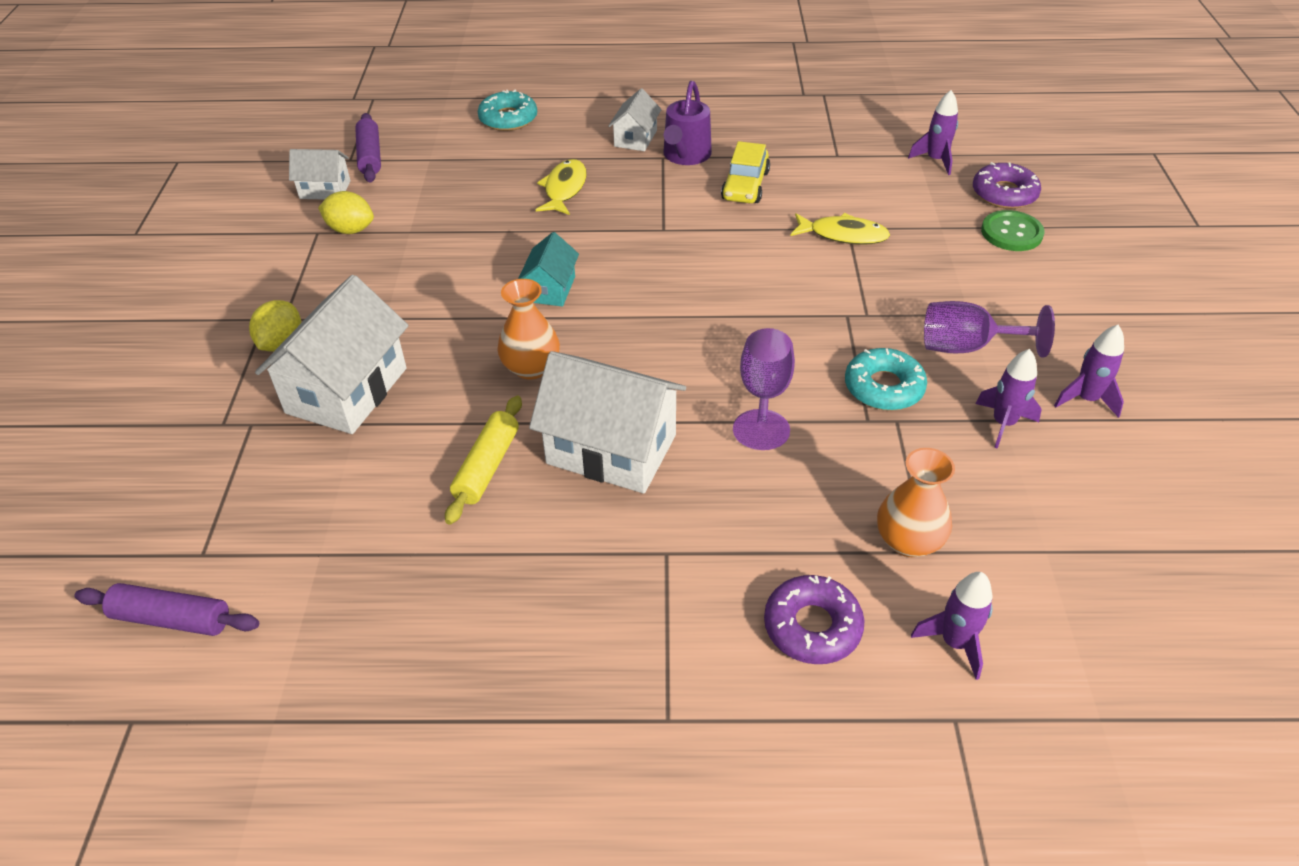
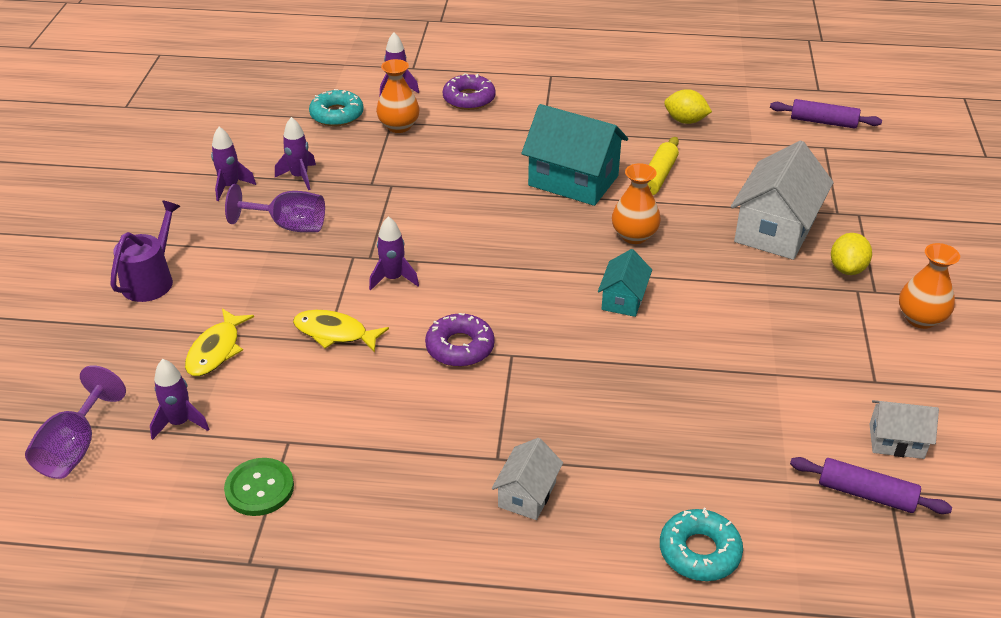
camera: 175 degrees left, 5 degrees down
(233, 292) = (920, 318): none -> orange vase
(351, 230) = (840, 381): yellow lemon -> yellow lemon (685, 121)
(370, 156) = (866, 494): purple rolling pin -> purple rolling pin turned 60 degrees counterclockwise
(564, 189) = (615, 417): yellow fish -> yellow fish (216, 350)
(611, 449) = (573, 180): white house -> turquoise house
(685, 155) = (469, 458): purple watering can -> purple watering can (151, 280)
(745, 185) = (411, 404): yellow car -> none
(764, 395) = (458, 204): purple goblet -> purple goblet (75, 448)
(808, 292) = (393, 278): none -> purple rocket
(883, 387) = (369, 203): turquoise donut -> turquoise donut (337, 115)
(1004, 194) = (141, 369): purple donut -> purple donut (460, 347)
(1011, 233) = (172, 322): green button -> green button (259, 488)

